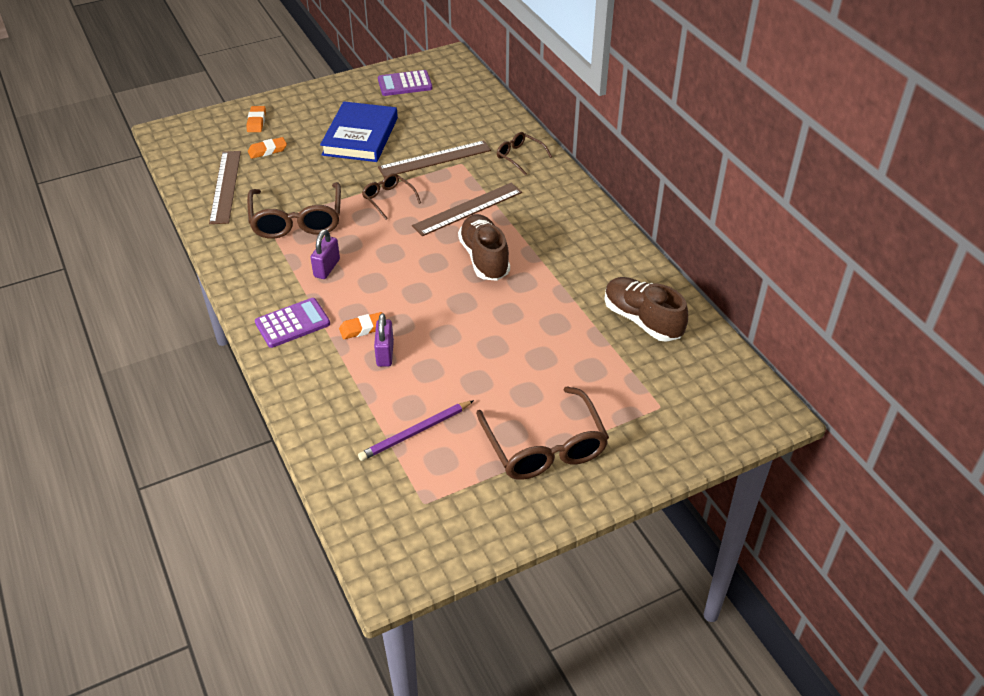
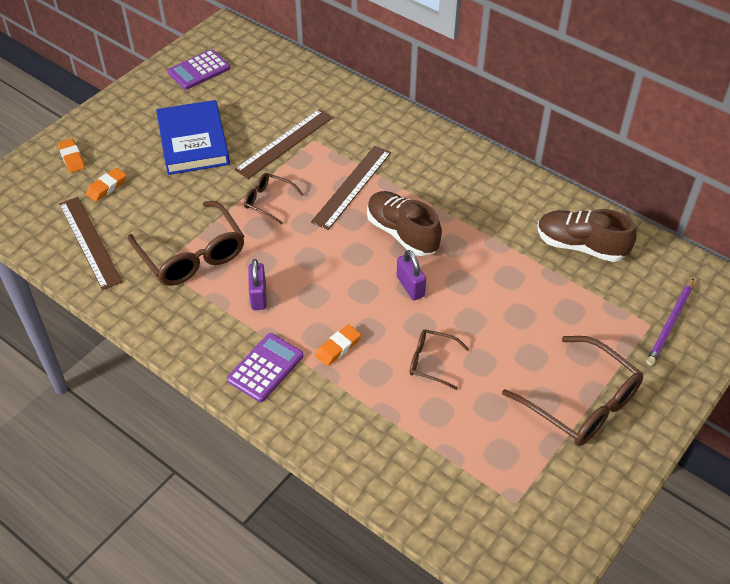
camera: 25 degrees left, 5 degrees up
(385, 353) = (377, 365): purple padlock -> purple padlock (410, 286)
(415, 432) = (460, 435): purple pencil -> purple pencil (670, 323)
(519, 156) = (363, 116): brown glasses -> brown glasses (431, 362)

